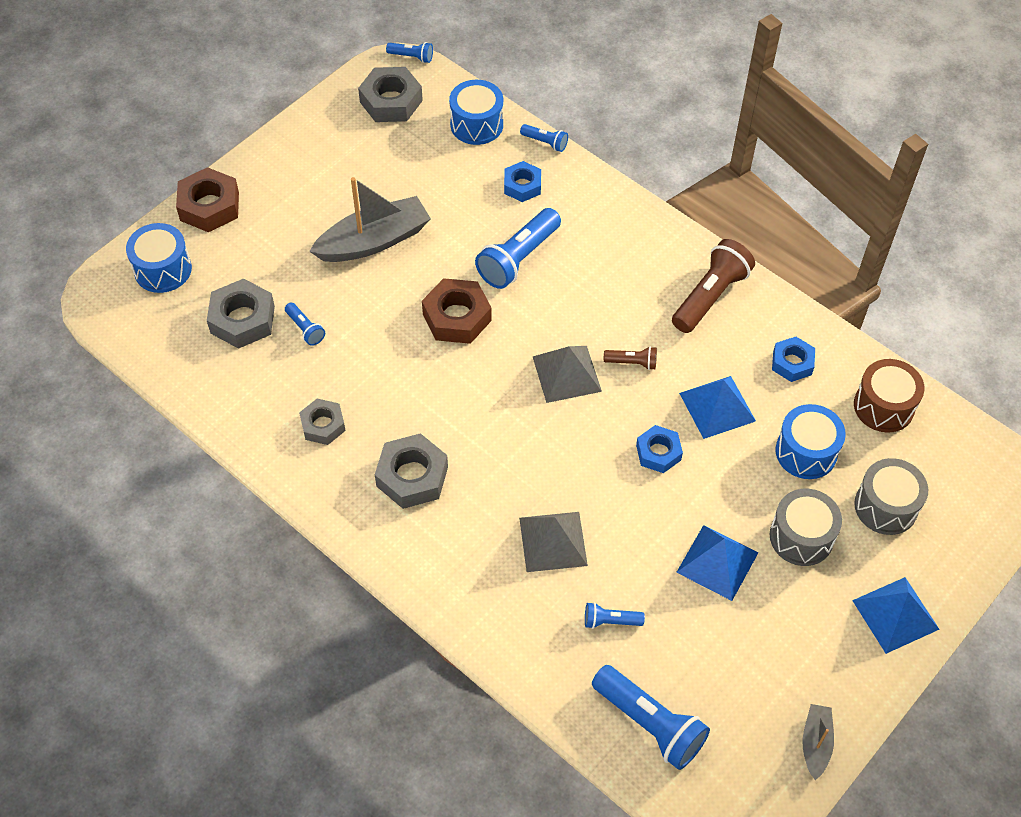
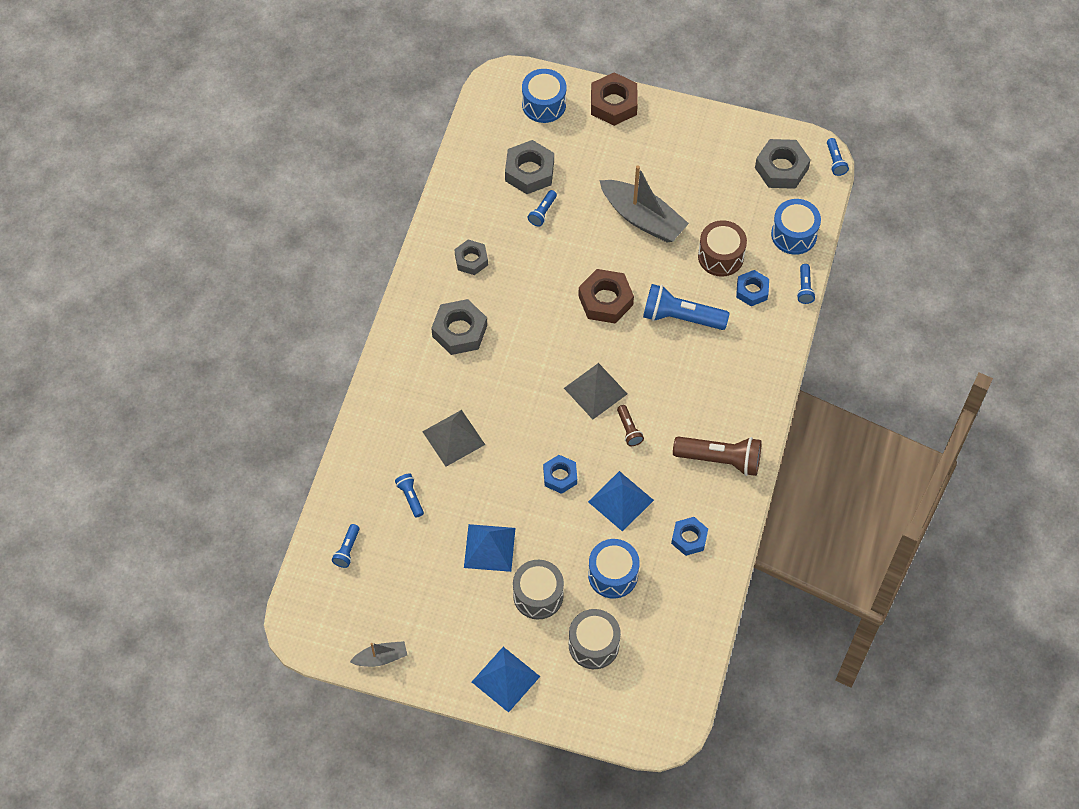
camera: 65 degrees right, 5 degrees up
(650, 724) = (347, 550): blue flashlight -> blue flashlight, size x0.50
(883, 406) = (684, 616): brown drum -> brown drum (720, 256)

